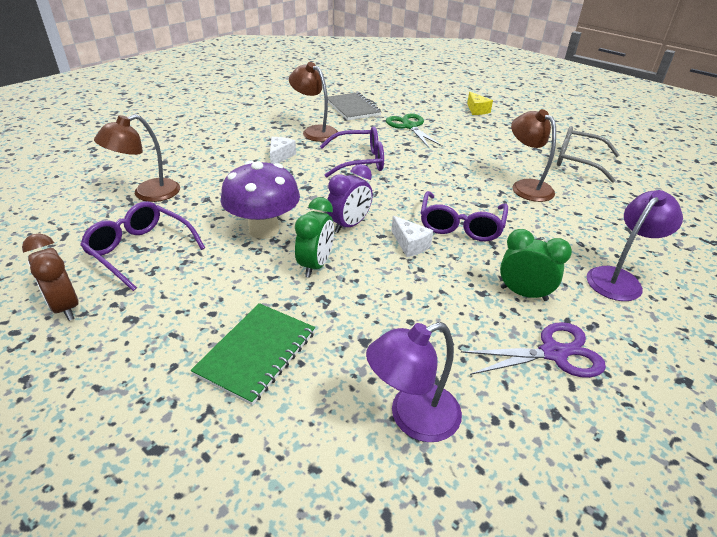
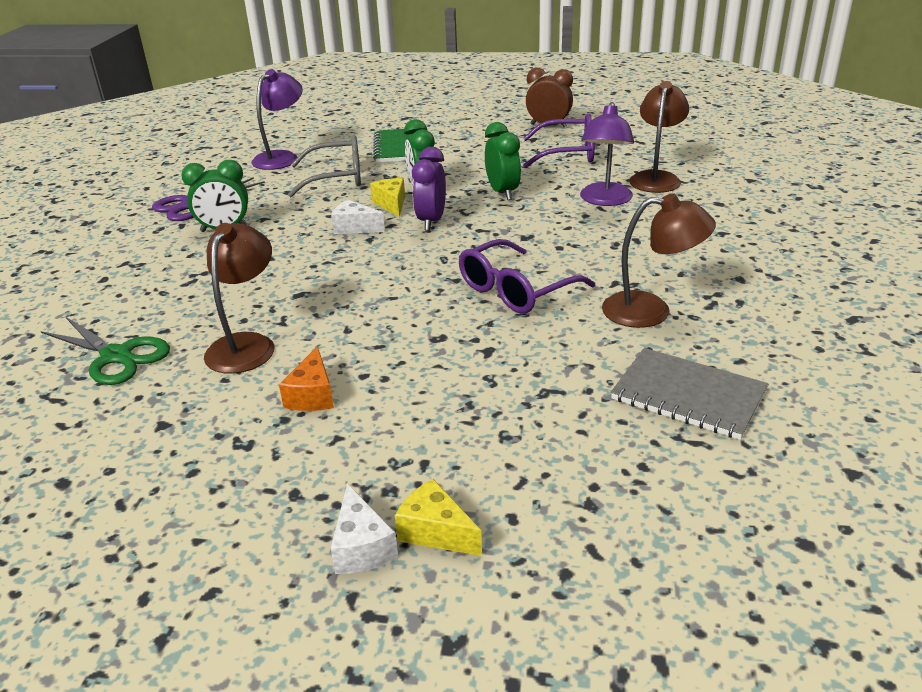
camera: 150 degrees right, 5 degrees down
(264, 230) = (502, 193): purple mushroom -> green clock
(280, 156) = (619, 256): white cheese -> white cheese (361, 547)
(359, 258) = (391, 204): none -> yellow cheese
(409, 126) = (525, 394): green scissors -> green scissors (117, 356)
(461, 225) = (314, 262): purple glasses -> none
(500, 154) = (312, 395): none -> orange cheese
(526, 186) = (246, 345): brown lamp -> brown lamp turned 105 degrees counterclockwise
(578, 161) = (153, 443): grey glasses -> grey glasses (336, 178)
(619, 278) = (123, 271): purple lamp -> purple lamp (604, 200)

